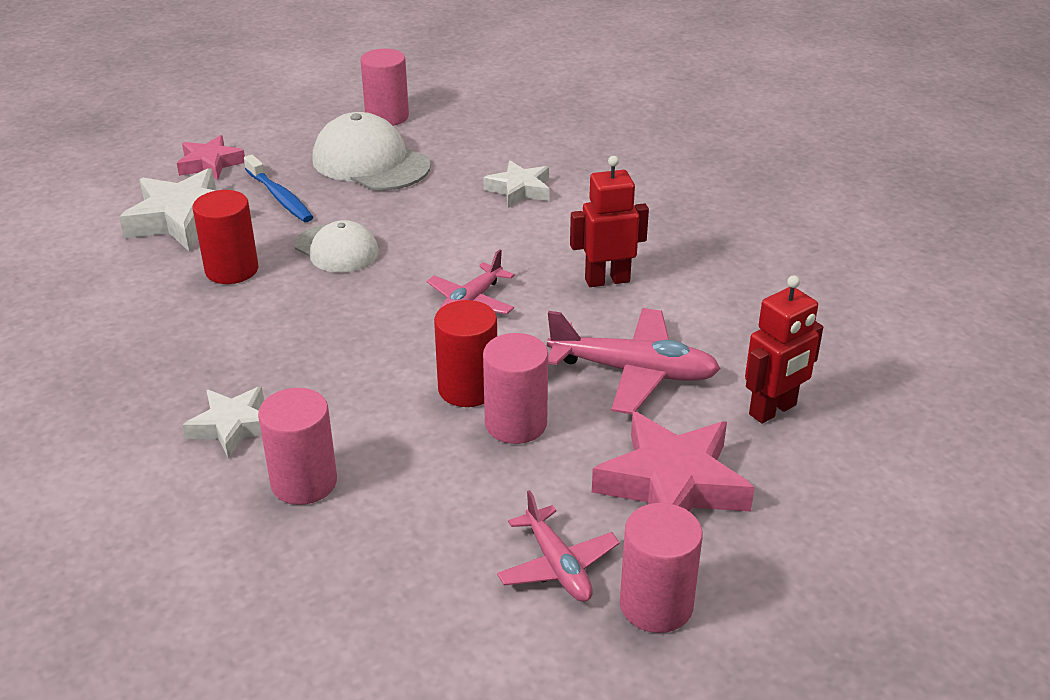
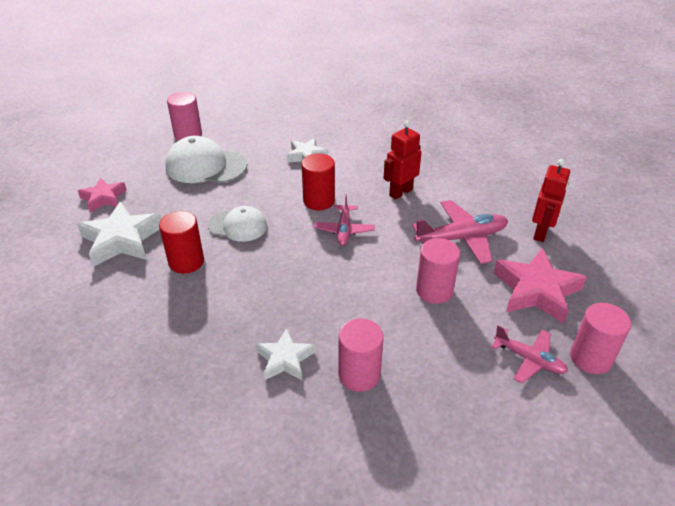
camera: 30 degrees left, 5 degrees up
(280, 197) = (171, 205): blue toothbrush -> none
(468, 388) = (391, 281): red cylinder -> red cylinder (319, 201)

